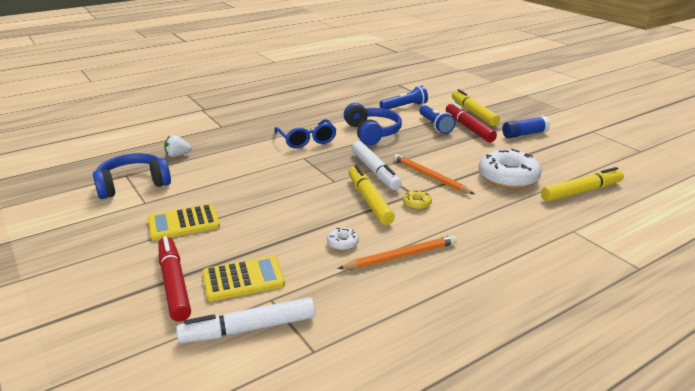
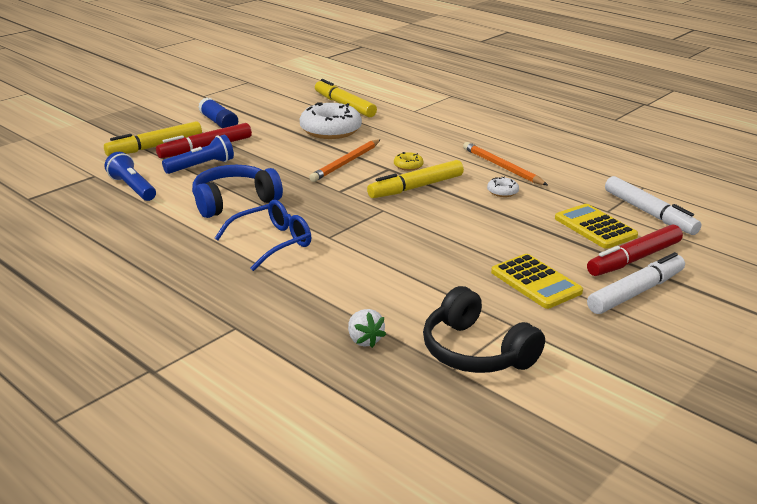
camera: 105 degrees left, 0 degrees up
(133, 184) = (475, 351): blue headphones -> black headphones
(375, 171) = (347, 190): white marker -> white marker (635, 292)

